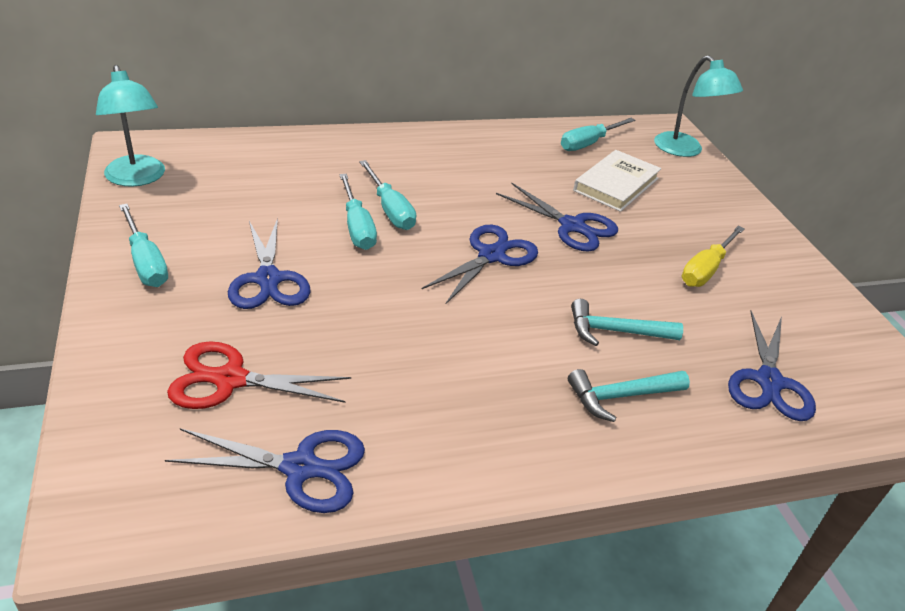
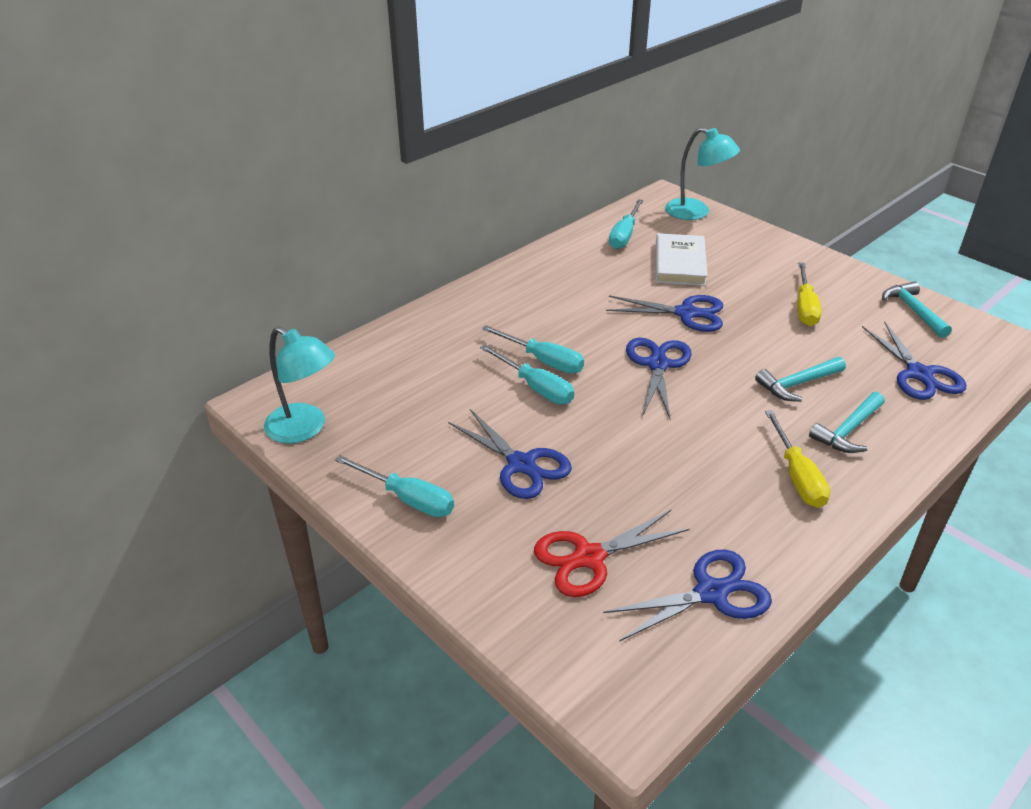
camera: 25 degrees left, 0 degrees up
(514, 410) = (797, 476): none -> yellow screwdriver
(832, 321) = (913, 311): none -> turquoise hammer

